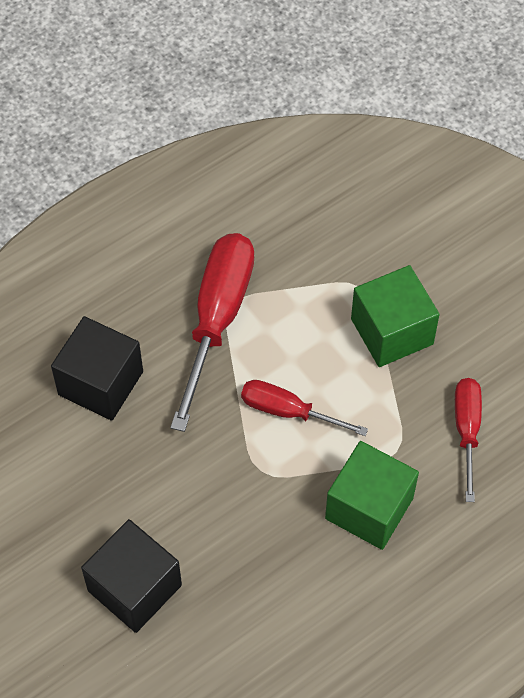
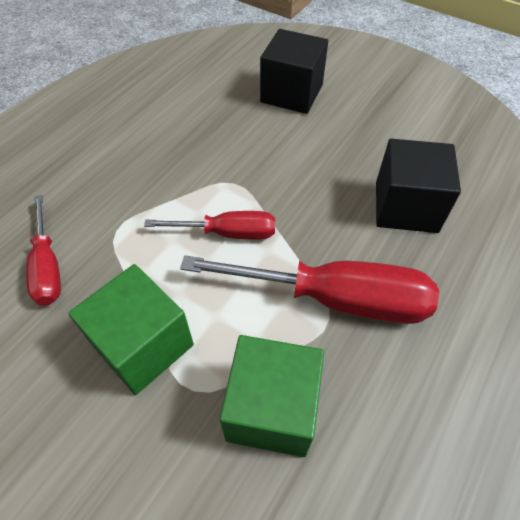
camera: 160 degrees right, 5 degrees down
(218, 317) = (336, 299): red screwdriver -> red screwdriver turned 75 degrees counterclockwise
(369, 508) = (132, 181): green cube -> green cube (272, 409)

